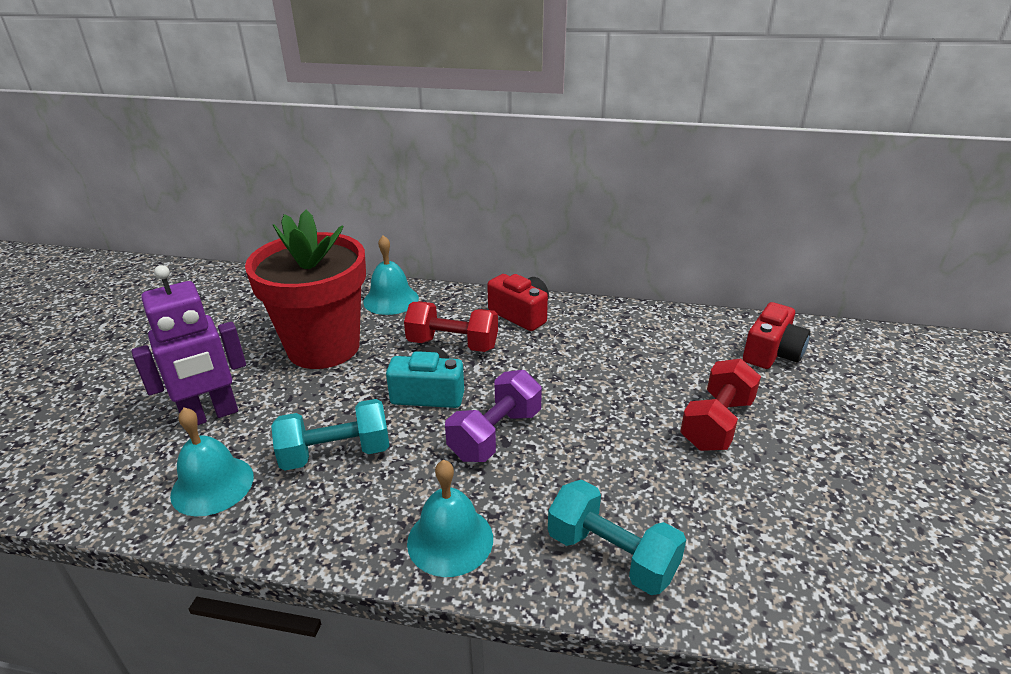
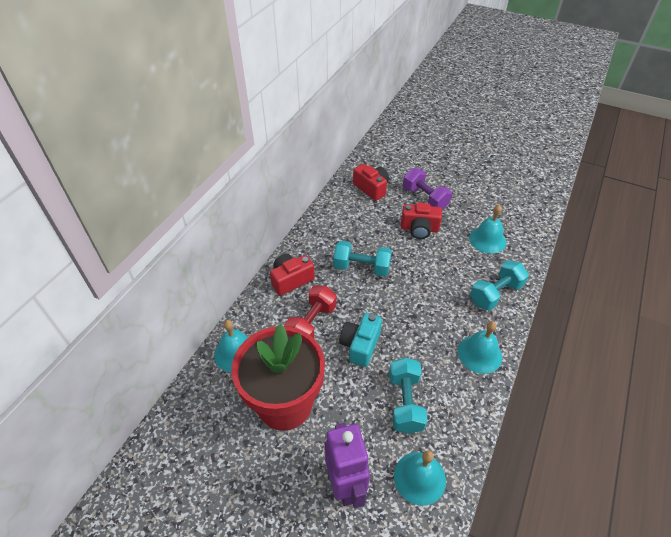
camera: 75 degrees left, 15 degrees up
(495, 434) = (406, 319): purple dumbbell -> purple dumbbell (425, 198)
(580, 371) = (361, 267): none -> turquoise dumbbell
(716, 423) = (419, 229): red dumbbell -> red camera
(764, 530) = (487, 240): none -> turquoise bell

